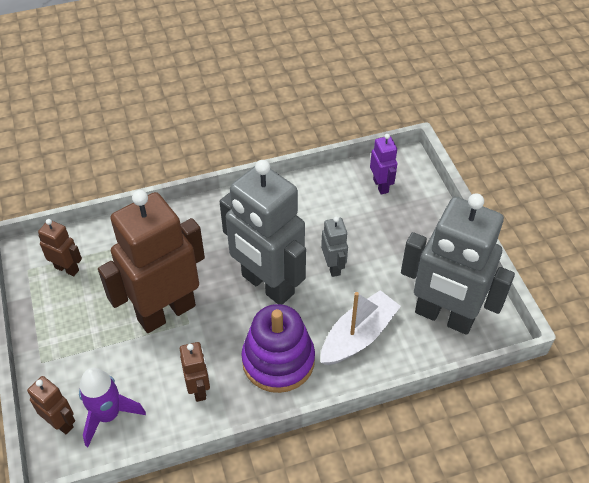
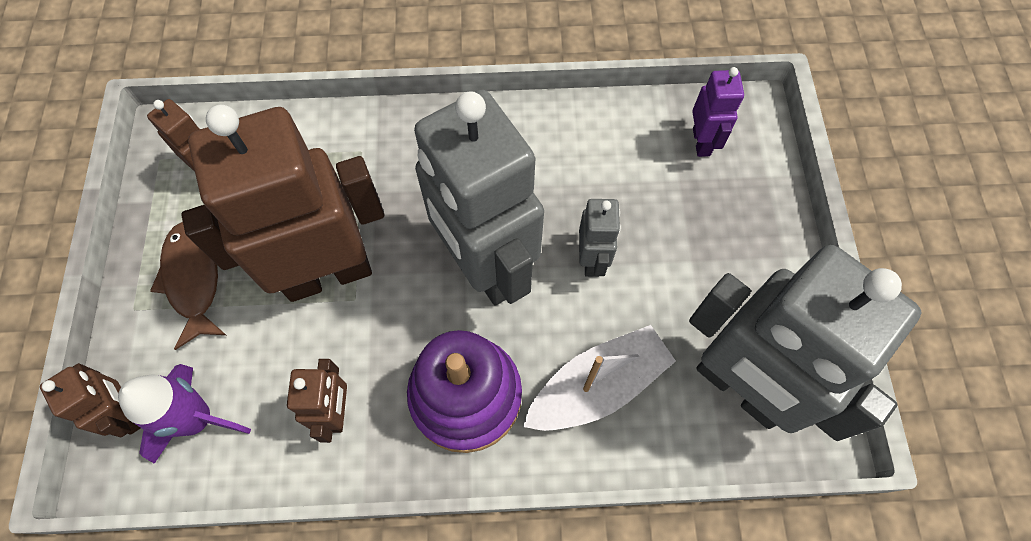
camera: 15 degrees right, 15 degrees up
(76, 335) = (193, 279): none -> brown fish

